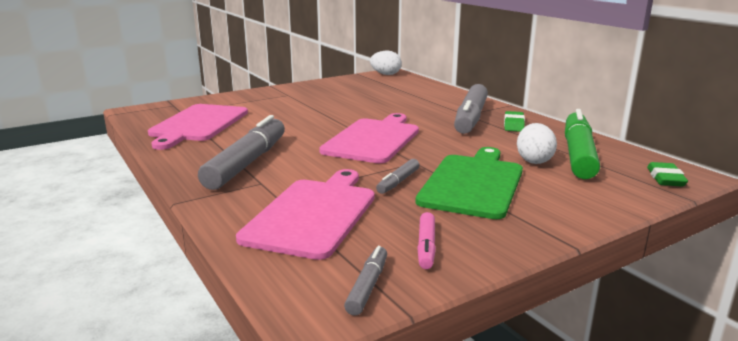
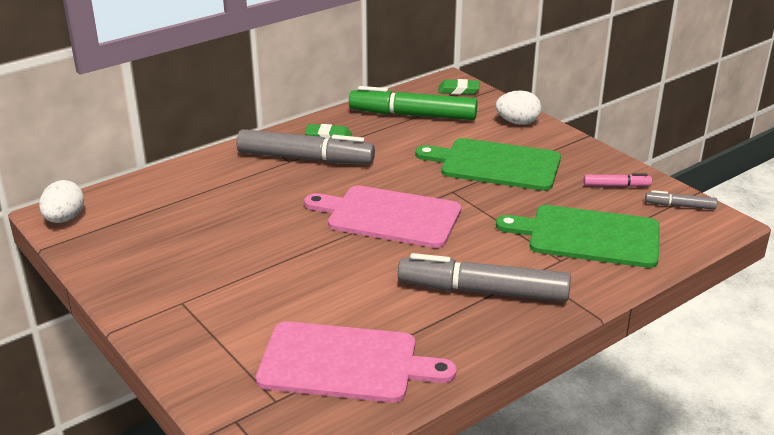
camera: 95 degrees left, 10 degrees up
(313, 214) = (588, 236): pink cutting board -> green cutting board
(398, 182) = (504, 199): grey marker -> none
(534, 160) = (433, 135): white egg -> white egg (517, 122)

